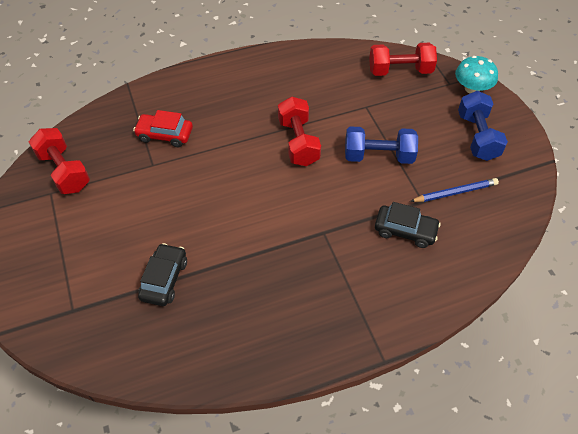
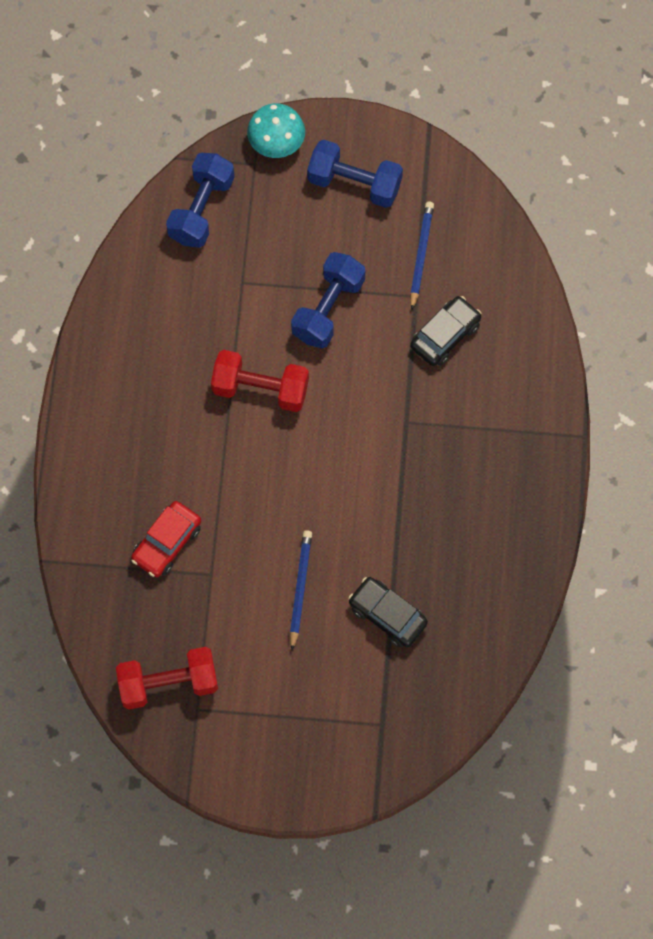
camera: 65 degrees left, 15 degrees up
(163, 217) = (300, 588): none -> blue pencil
(400, 71) = (201, 209): red dumbbell -> blue dumbbell

